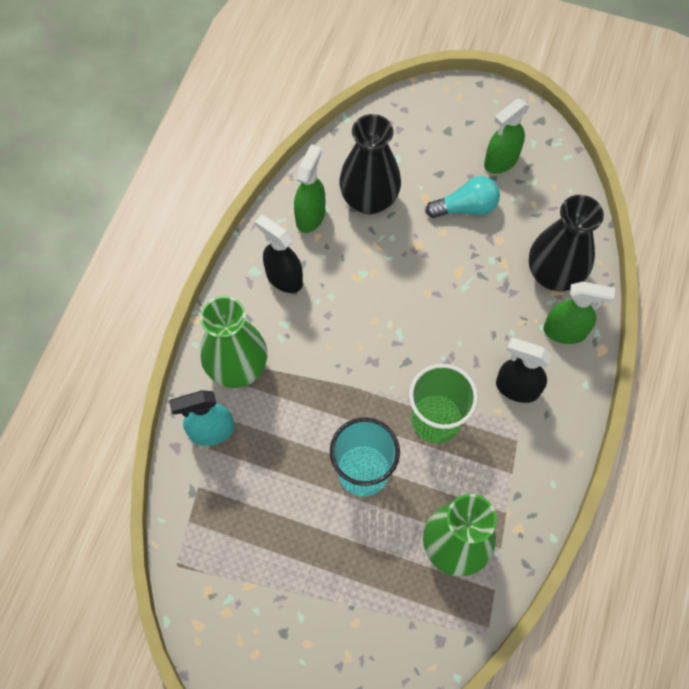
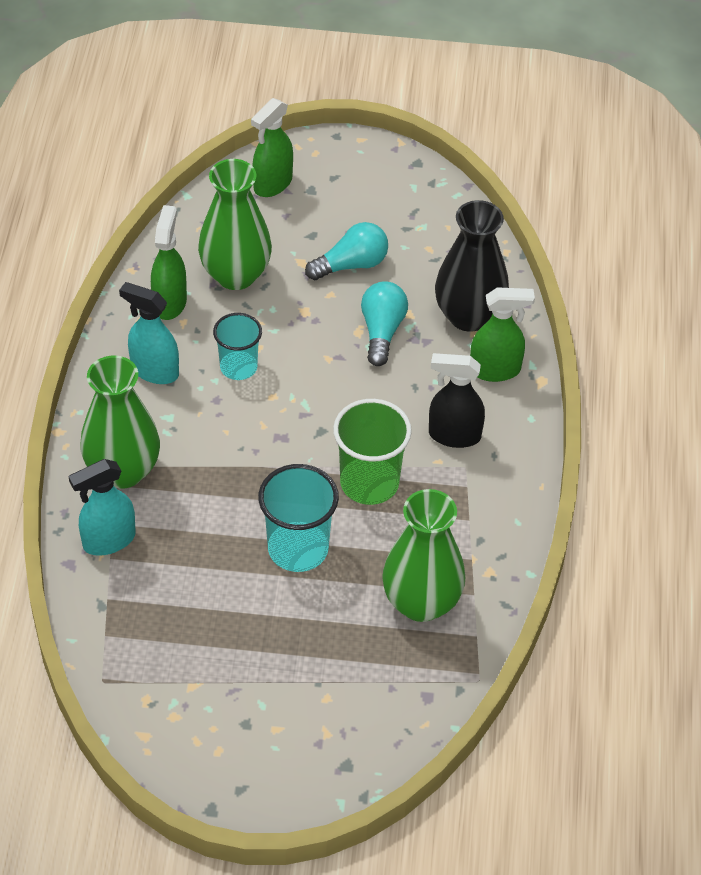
camera: 15 degrees left, 15 degrees down
(284, 278) = (154, 371): black spray bottle -> turquoise spray bottle
(352, 287) = (238, 367): none -> turquoise cup
(369, 200) = (235, 275): black vase -> green vase
(477, 276) = (382, 331): none -> turquoise light bulb
(500, 161) = (380, 211): green spray bottle -> green spray bottle (272, 184)

